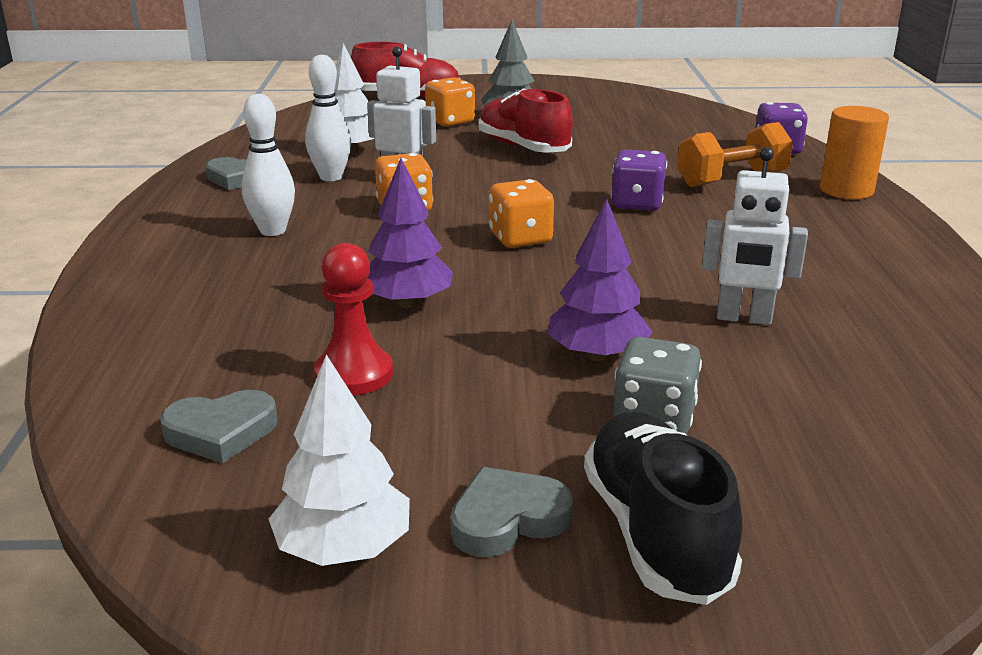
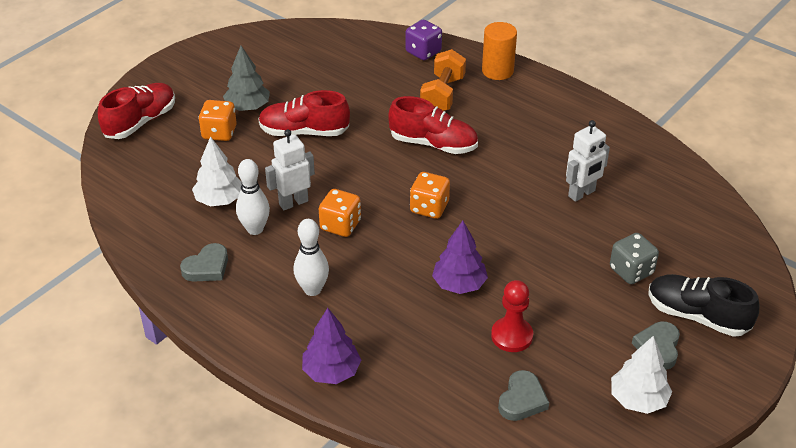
camera: 50 degrees left, 15 degrees up
(597, 355) = (569, 255): purple tree -> purple tree (331, 371)
(637, 204) = (433, 144): purple dice -> red shoe

